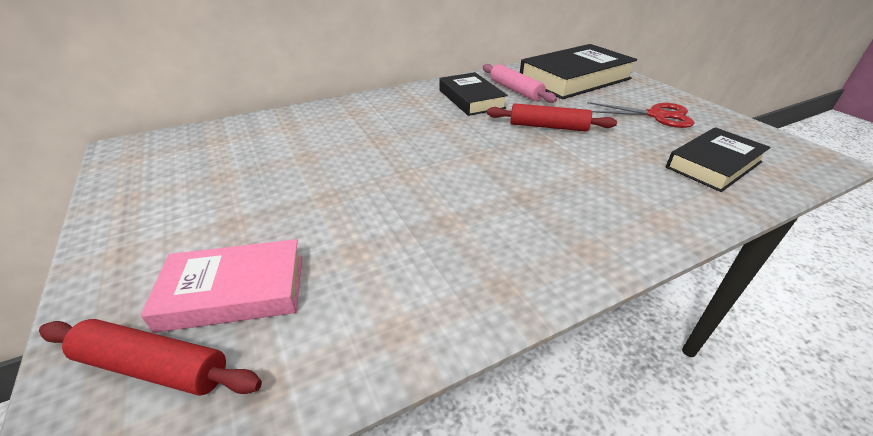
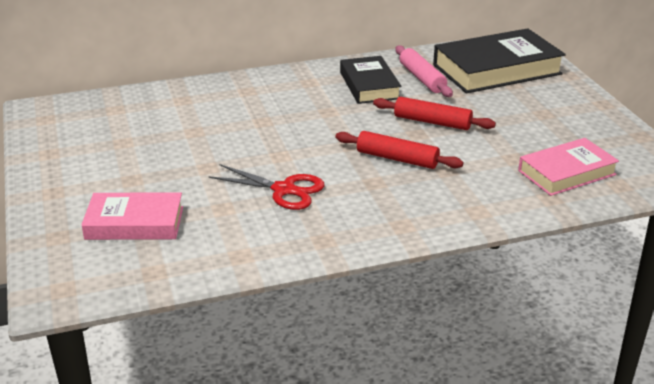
camera: 10 degrees right, 5 degrees down
(153, 367) = (87, 256): red rolling pin -> red rolling pin (397, 159)
(656, 115) = (553, 120): red scissors -> red scissors (283, 190)
(713, 164) = (566, 172): black book -> pink book

